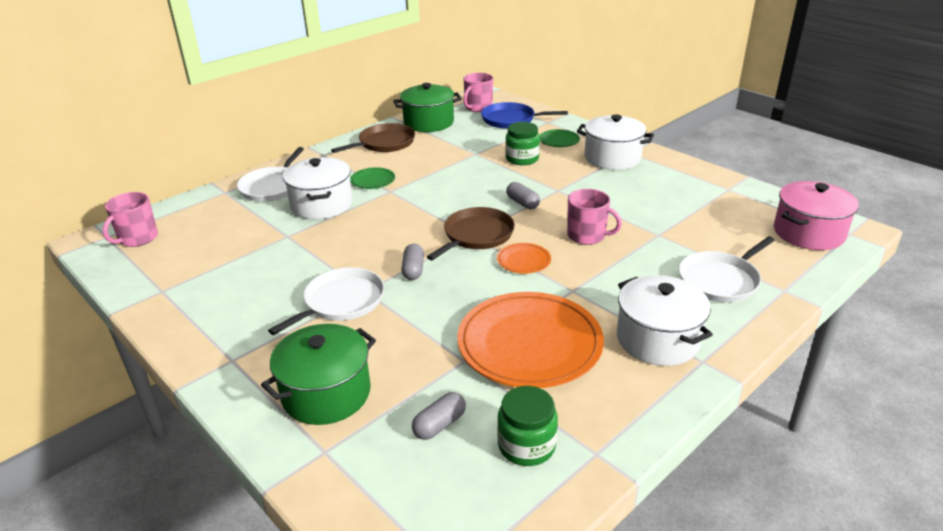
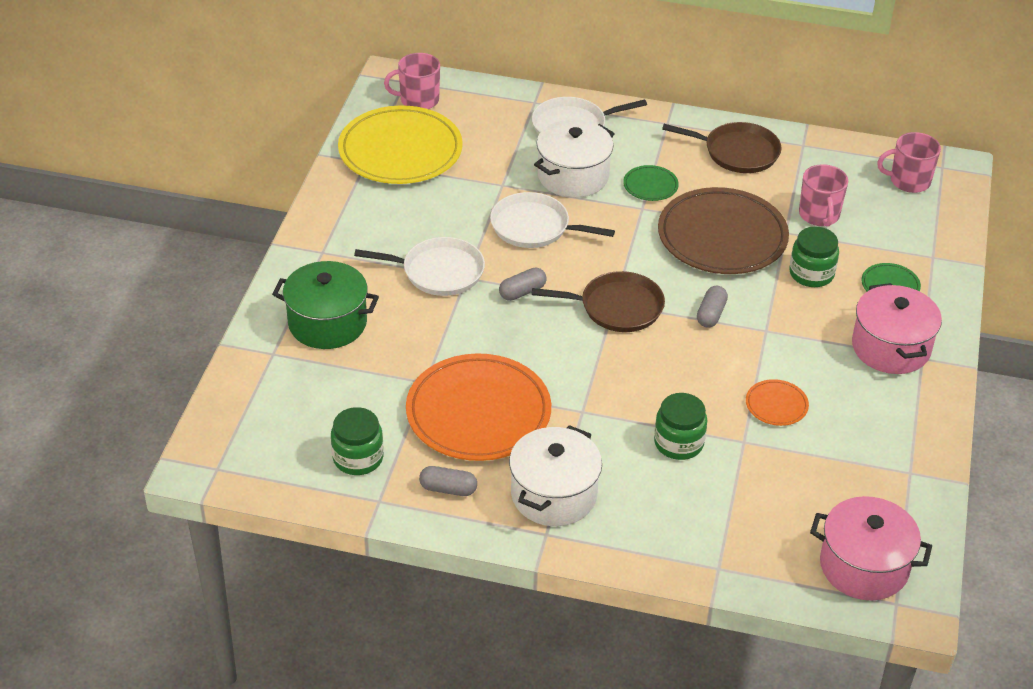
camera: 55 degrees right, 10 degrees up
(178, 268) = (400, 151): none -> yellow plate
(428, 122) = (823, 160): green pot -> none
(439, 425) = (343, 400): grey capsule -> grey capsule (448, 489)
(454, 174) = (722, 237): none -> brown plate
(511, 120) = (904, 223): blue pan -> none
(523, 261) = (602, 359): orange plate -> orange plate (776, 405)
(587, 236) = (690, 387): pink mug -> pink mug (819, 215)
(612, 158) = (891, 347): white pot -> pink pot
(640, 260) = (678, 443): none -> green jar
(720, 280) = (694, 514): white pan -> white pan (534, 227)

